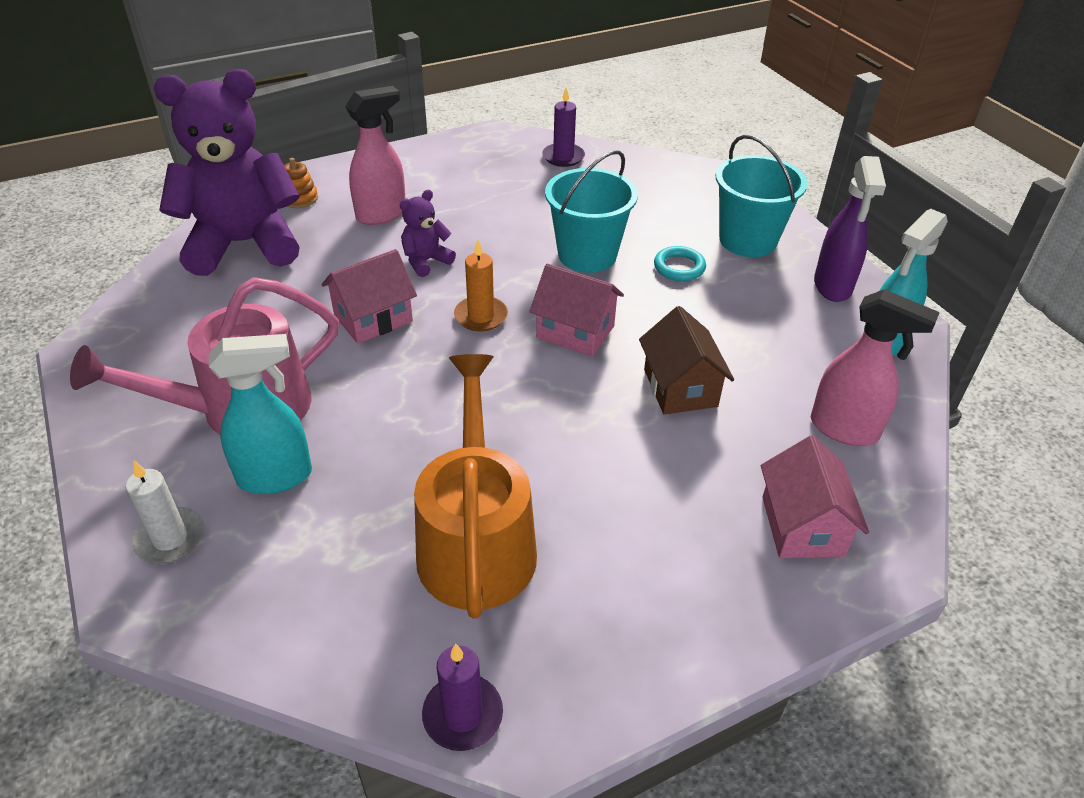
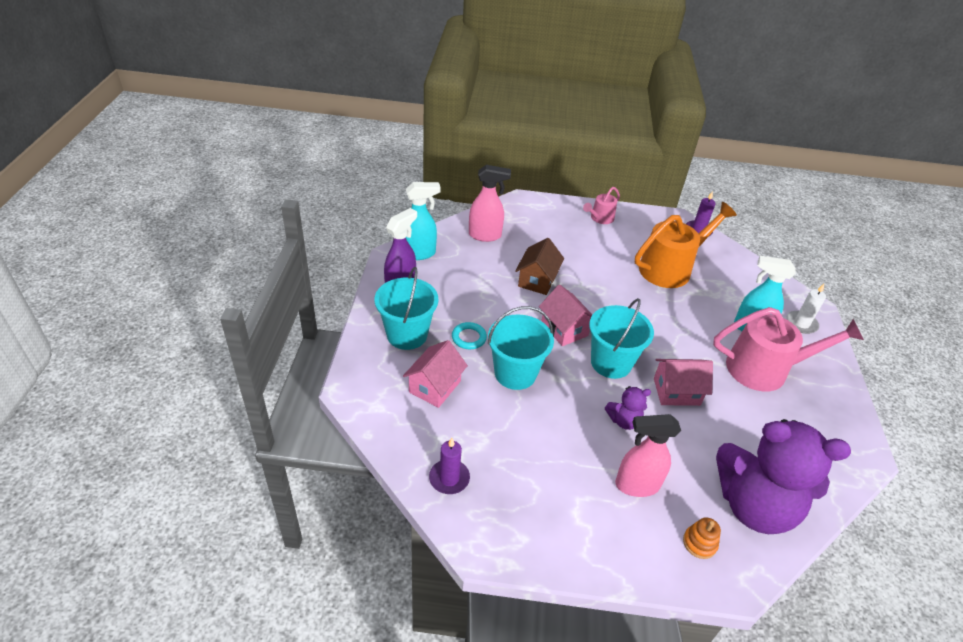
camera: 150 degrees left, 0 degrees up
(476, 541) = (670, 268): orange watering can -> orange watering can turned 150 degrees counterclockwise
(481, 316) = (611, 363): orange candle -> turquoise bucket
(703, 609) = (600, 218): none -> pink watering can
(802, 526) = (541, 220): pink house -> pink house (435, 386)
(844, 429) = (485, 235): pink spray bottle -> pink spray bottle turned 120 degrees clockwise

